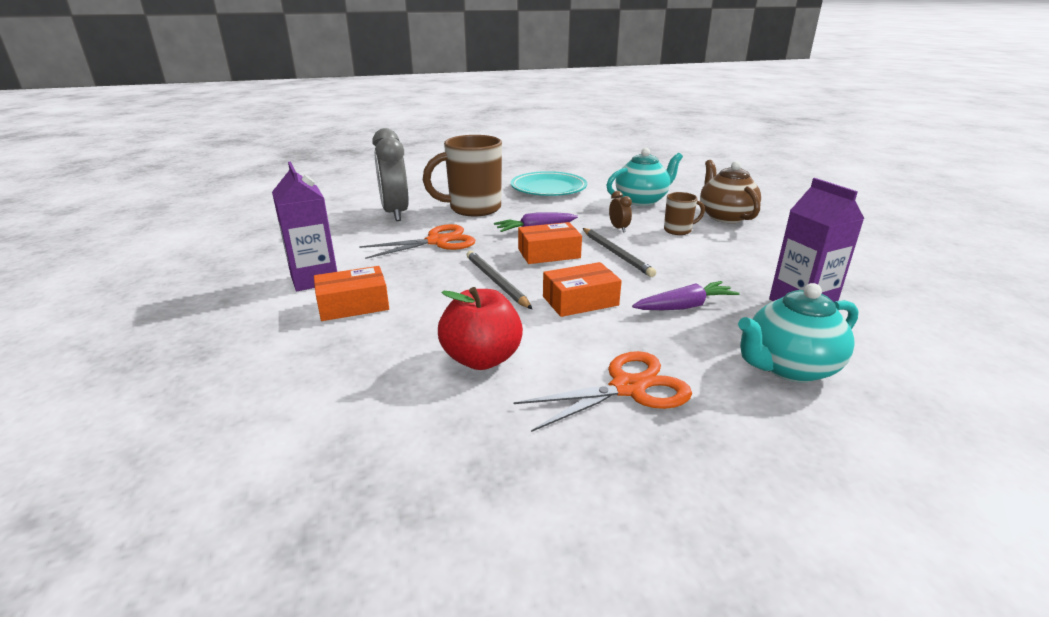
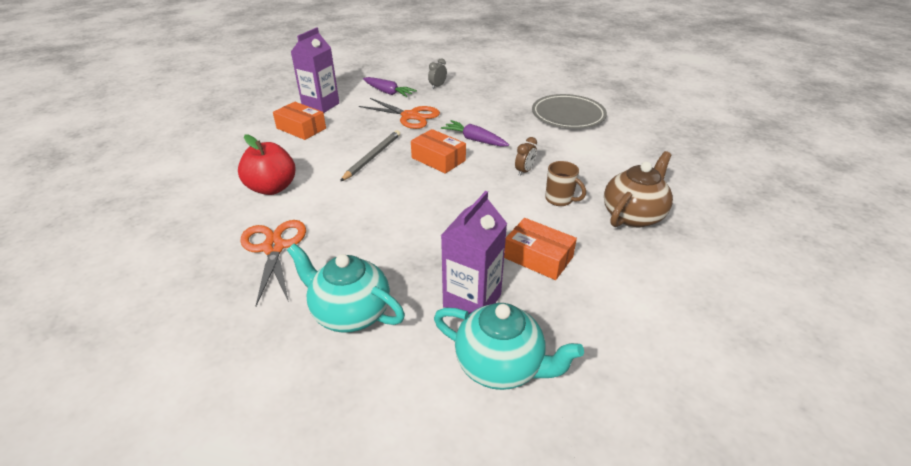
camera: 55 degrees right, 10 degrees up
(395, 213) = (437, 86): grey clock -> grey clock, size x0.43
(473, 209) = (481, 105): brown mug -> none
(548, 189) = (568, 115): turquoise plate -> grey plate
(580, 301) = (375, 195): orange box -> orange box (538, 257)
(616, 254) = (471, 185): grey pencil -> none
(627, 388) = (274, 248): orange scissors -> orange scissors turned 135 degrees counterclockwise
(642, 200) = (607, 162): turquoise teapot -> turquoise teapot (500, 366)
(684, 306) = (408, 241): purple carrot -> purple carrot (388, 92)

